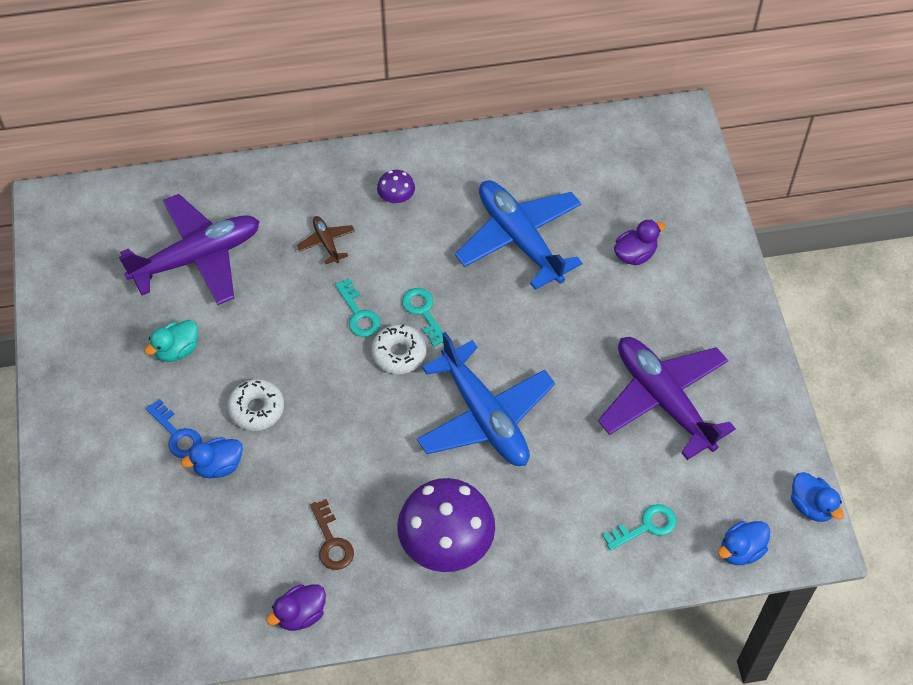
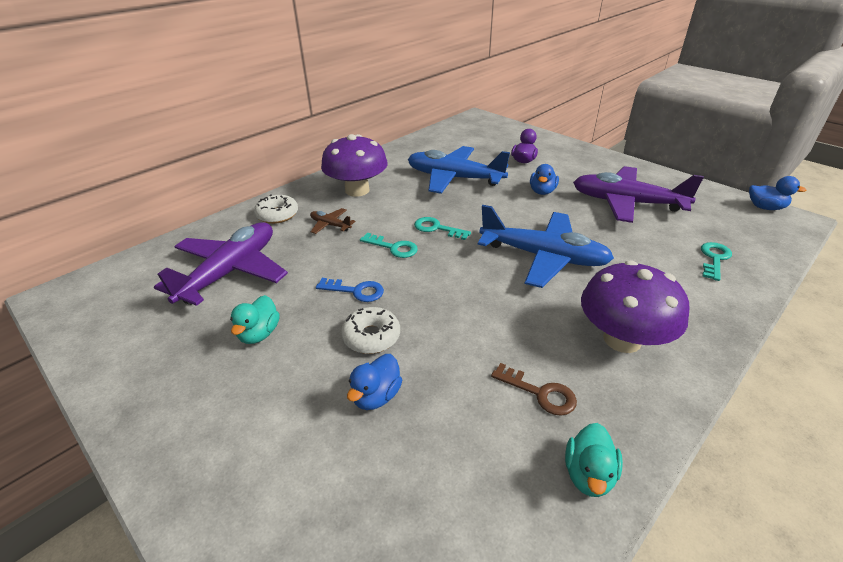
camera: 35 degrees left, 20 degrees down
(177, 434) = (312, 394): blue key -> blue key (356, 291)
(300, 614) = (588, 474): purple duck -> turquoise duck
(396, 197) = (357, 190): purple mushroom -> purple mushroom, size x2.22
(399, 353) = (446, 254): white donut -> white donut (277, 215)
(741, 550) = (775, 242): blue duck -> blue duck (542, 191)

